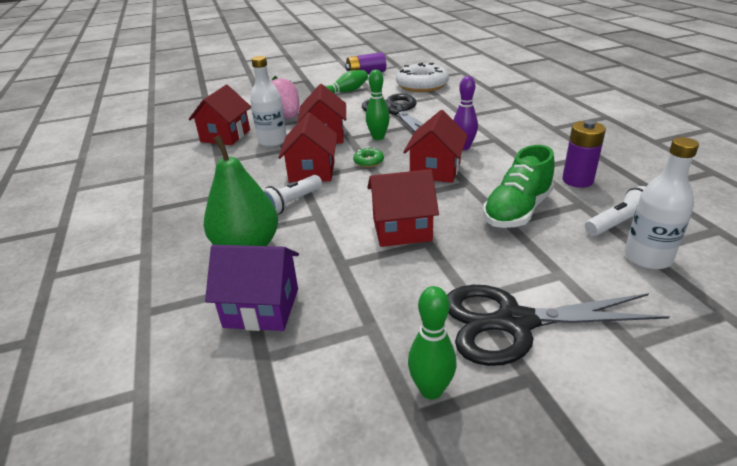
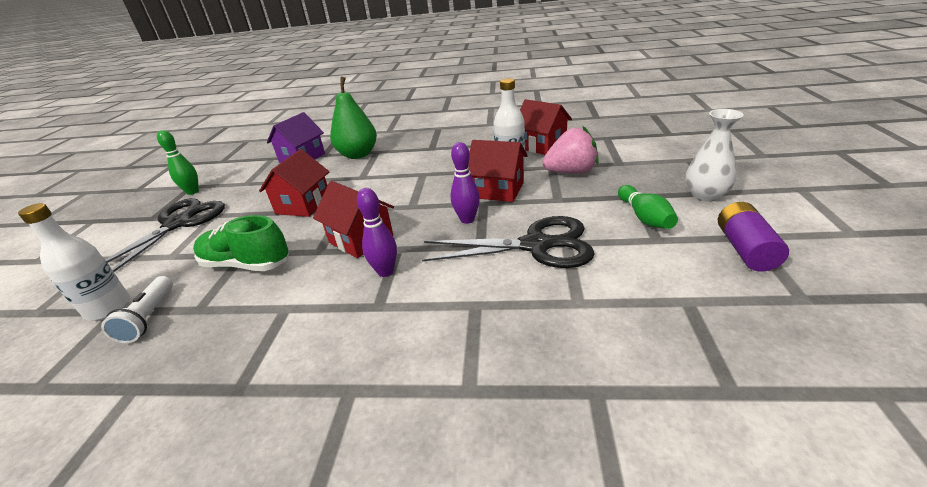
camera: 115 degrees right, 0 degrees up
(292, 203) = (390, 169): white flashlight -> none
(311, 82) = (705, 195): none -> white vase
(312, 171) = (430, 179): red house -> none
(368, 161) = (419, 206): green donut -> none
(378, 137) = (467, 219): green bowling pin -> purple bowling pin
(422, 85) = (649, 298): white donut -> none
(517, 211) = (247, 264): green shoe -> green shoe turned 45 degrees counterclockwise
(577, 180) = (225, 330): purple battery -> none

